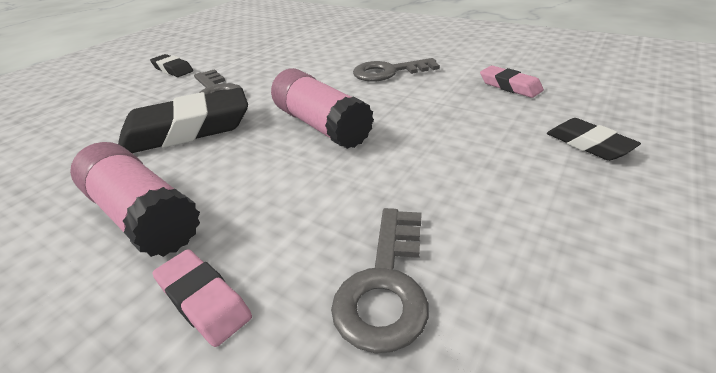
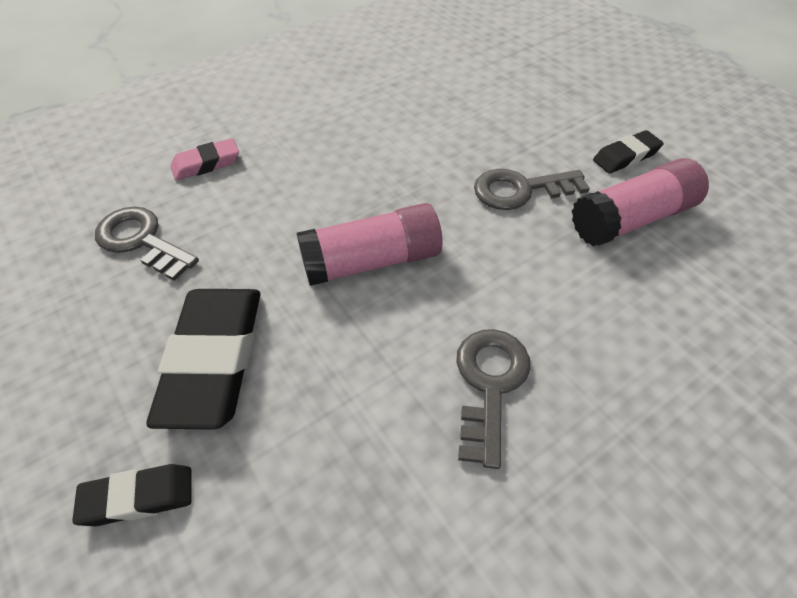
camera: 110 degrees right, 15 degrees up
(144, 216) = (310, 140): pink glue stick -> pink glue stick (631, 219)
(187, 130) = (433, 164): black eraser -> black eraser (214, 360)
(509, 86) = (334, 529): pink eraser -> none

